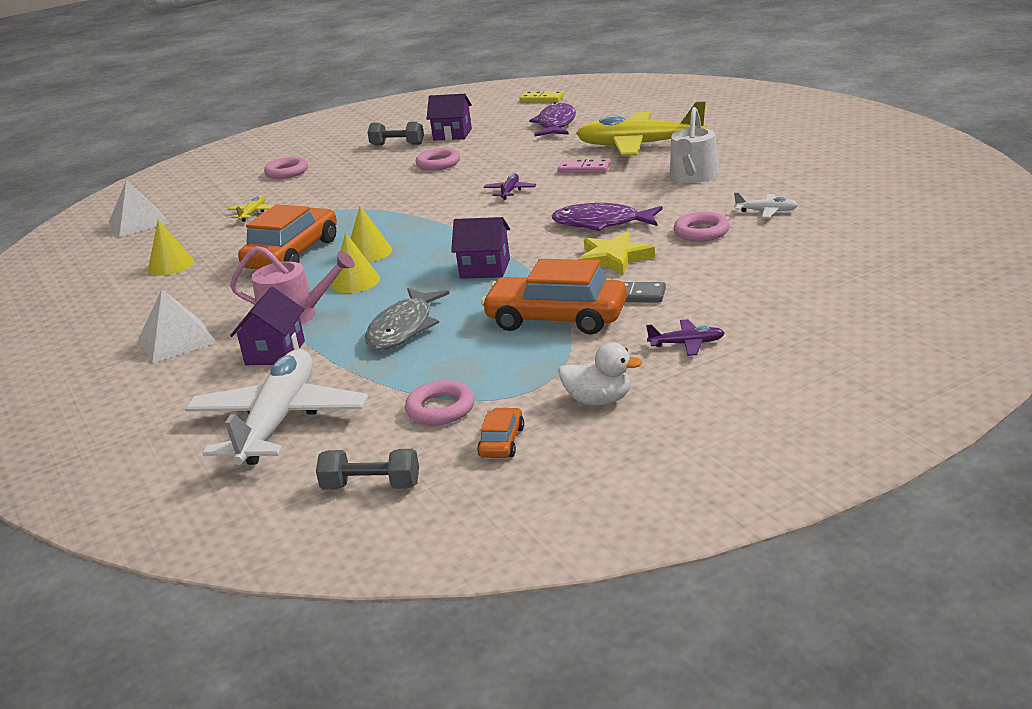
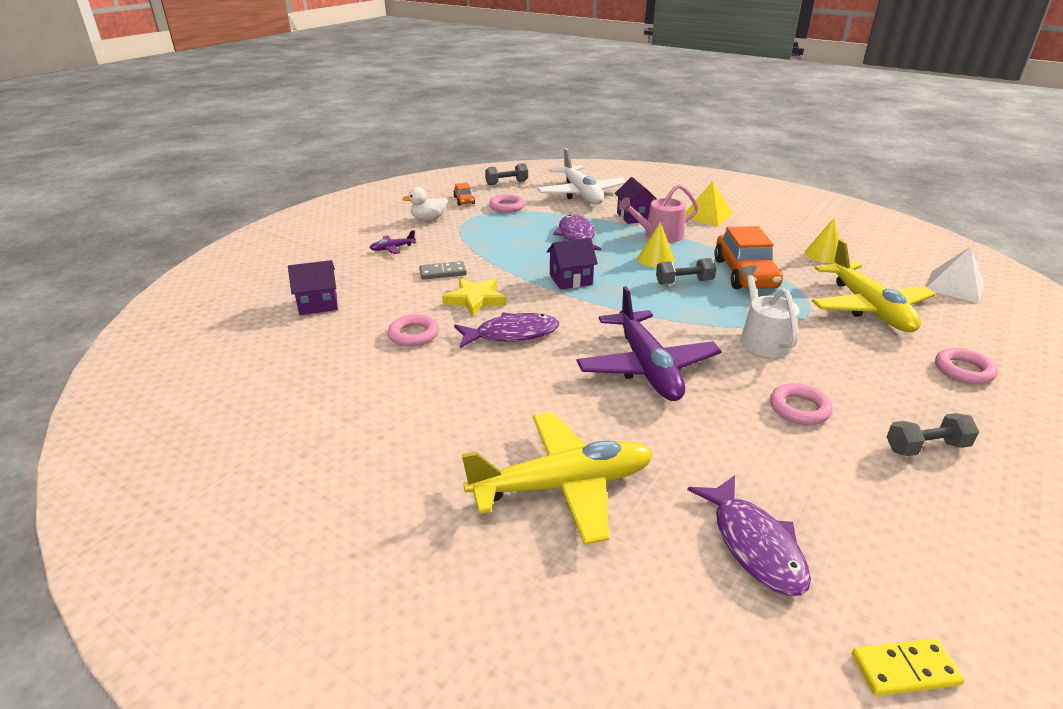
camera: 150 degrees right, 5 degrees up
(176, 340) = (707, 215): white pyramid -> yellow pyramid
(253, 213) = (869, 308): yellow plane -> yellow plane, size x2.45
(368, 252) = (684, 282): yellow cone -> grey dumbbell
(404, 328) = (576, 236): grey fish -> purple fish
(452, 134) = (886, 487): purple house -> purple house (318, 304)
(510, 191) = (647, 367): purple plane -> purple plane, size x2.45
(556, 318) = (484, 252): orange car -> none
(584, 169) = (598, 419): pink domino -> none
(693, 176) = (453, 418): white watering can -> white watering can (763, 339)
(767, 211) = (357, 368): white plane -> none

